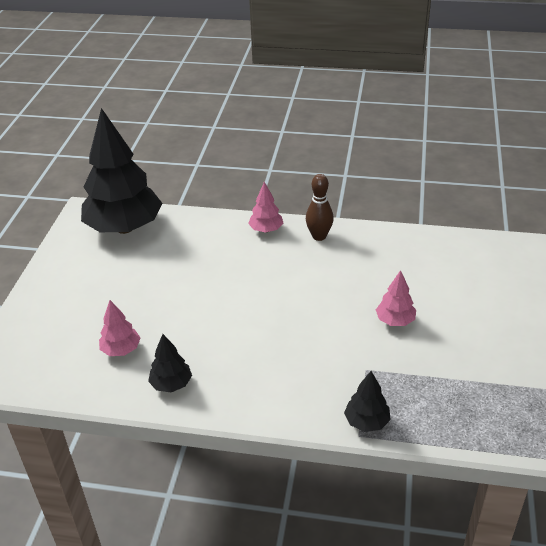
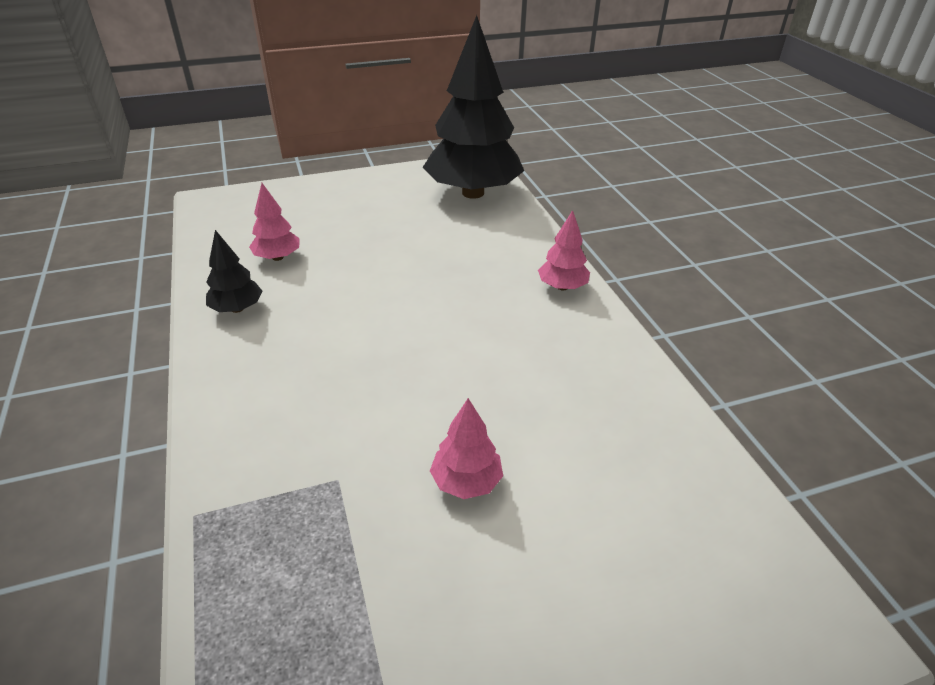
camera: 60 degrees right, 0 degrees up
(319, 236) = (593, 337): brown bowling pin -> none
(367, 422) = (223, 516): black tree -> none

